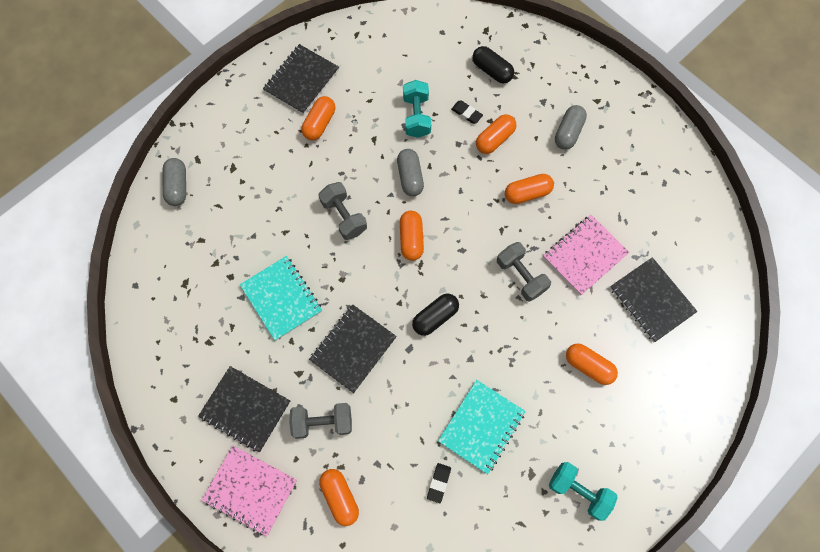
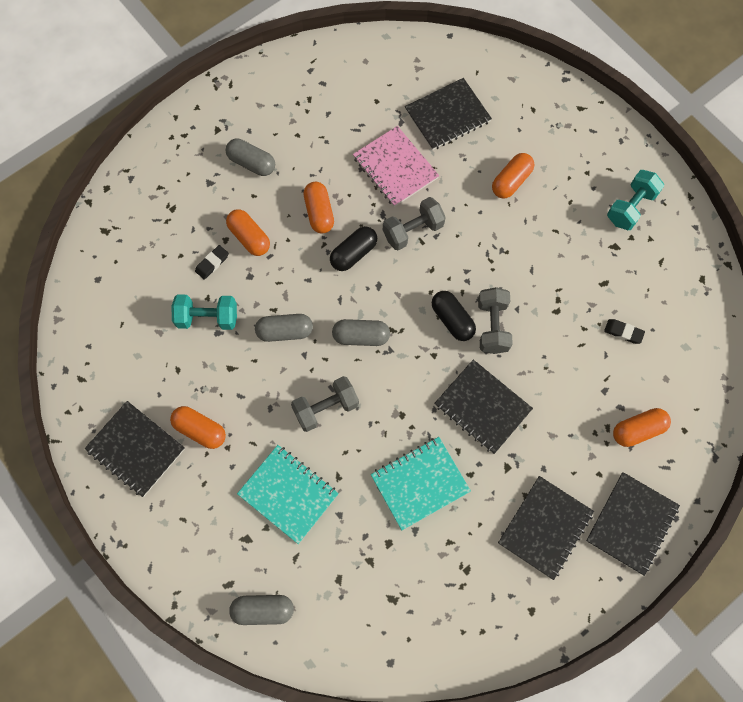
camera: 85 degrees left, 0 degrees up
(250, 490) = (631, 523): pink notebook -> black notebook
(323, 422) = (561, 443): grey dumbbell -> grey dumbbell (492, 326)
(411, 239) = (361, 336): orange capsule -> grey capsule
(481, 426) = (568, 286): turquoise notebook -> turquoise notebook (288, 494)
(492, 71) = (161, 230): black capsule -> black capsule (353, 253)

